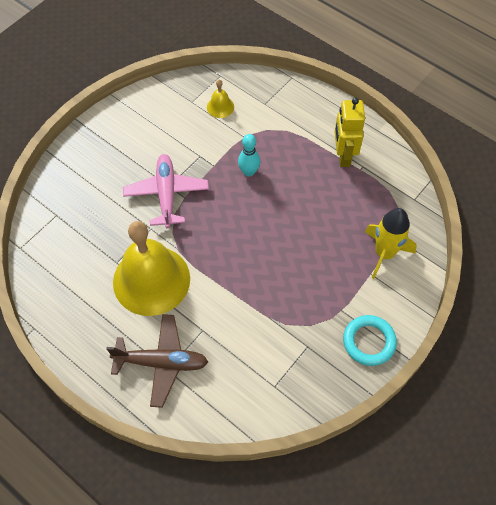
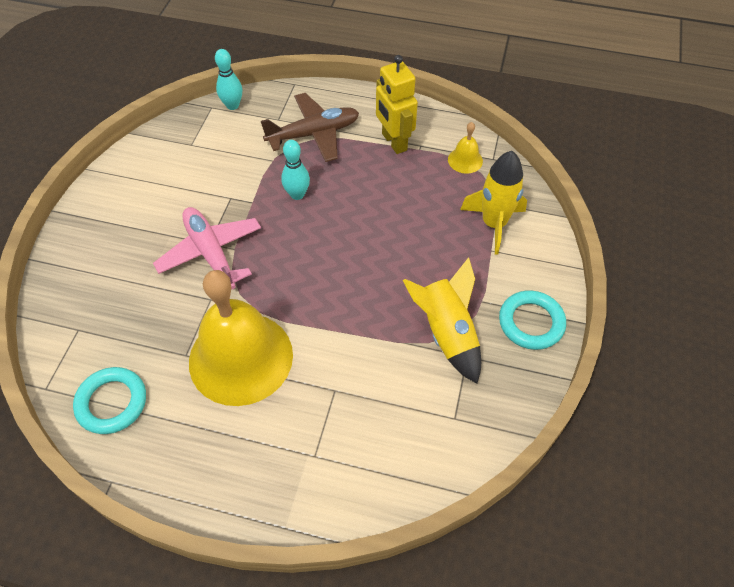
camera: 25 degrees left, 5 degrees down
(56, 275) = (112, 402): none -> turquoise ring
(161, 362) = (303, 450): brown plane -> brown plane (314, 134)
(220, 107) = (228, 139): yellow bell -> yellow bell (465, 160)
(236, 80) = (232, 105): none -> turquoise bowling pin
(302, 323) = (446, 333): none -> yellow rocket

